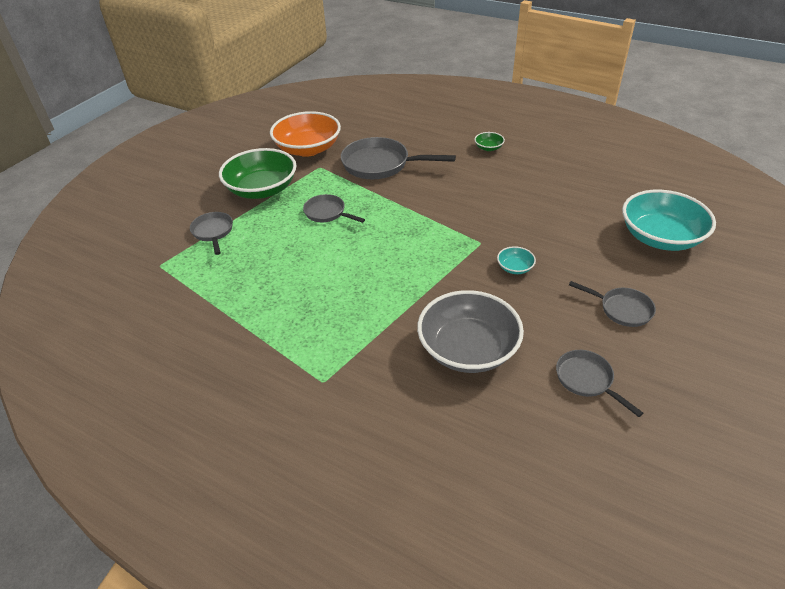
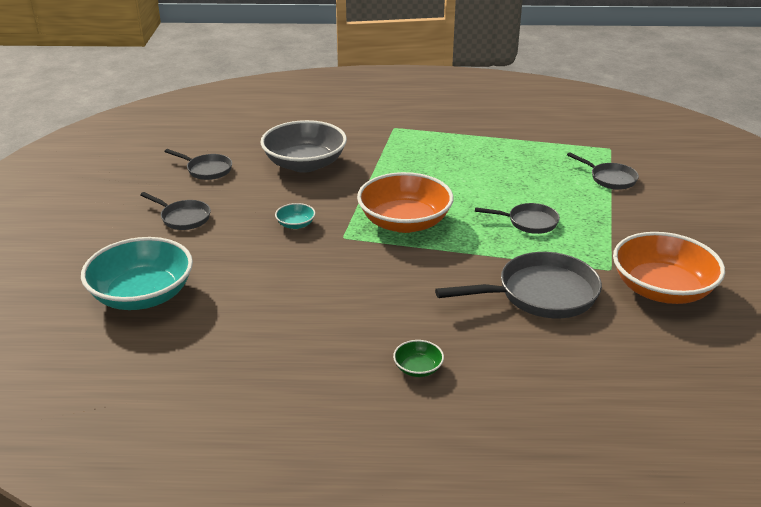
camera: 150 degrees right, 10 degrees down
(262, 189) = (632, 226): green bowl -> none
(421, 241) = (404, 222): none -> orange bowl
(622, 309) = (183, 218): grey pan -> grey pan turned 150 degrees counterclockwise

